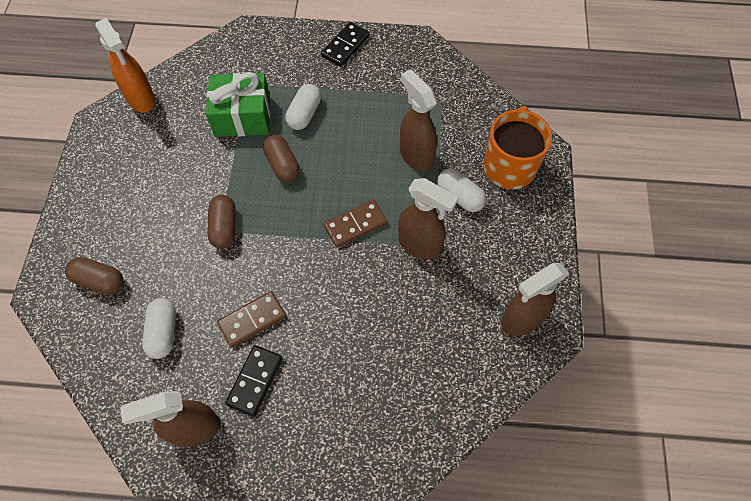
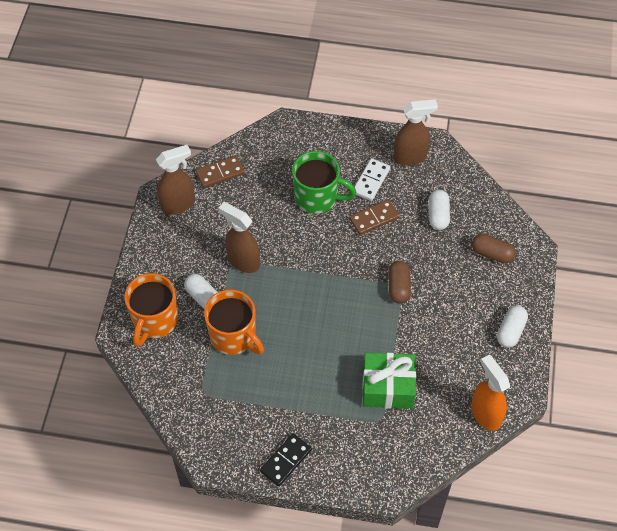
camera: 175 degrees left, 5 degrees down
(255, 381) = (371, 181): black domino -> white domino
(283, 165) = (351, 337): brown capsule -> none
(304, 114) = (330, 385): white capsule -> white capsule (510, 331)
(331, 347) = (317, 197): none -> green mug
(355, 225) = (292, 281): brown domino -> brown domino (220, 173)
(415, 155) = (234, 336): brown spray bottle -> orange mug

